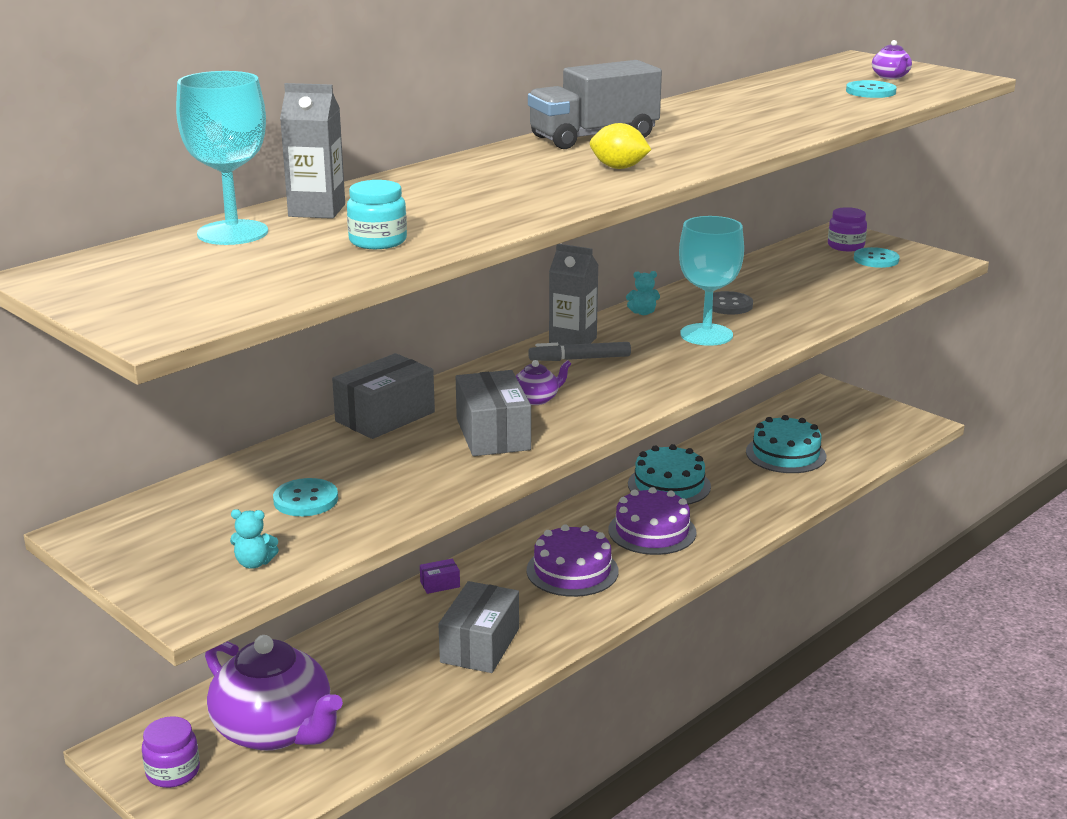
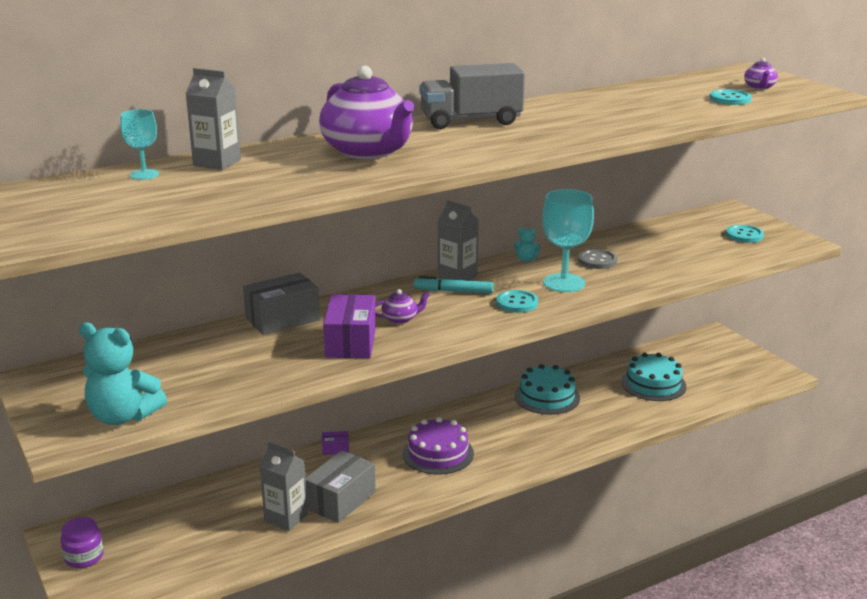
camera: 15 degrees right, 0 degrees up
(232, 233) = (144, 174): turquoise goblet -> turquoise goblet, size x0.56
(254, 563) = (123, 416): turquoise teddy bear -> turquoise teddy bear, size x2.26
(275, 730) = (166, 539): purple teapot -> purple teapot (368, 151)
(306, 500) = (187, 374): turquoise button -> turquoise button (517, 303)
(378, 241) = (236, 190): turquoise jar -> none
(421, 678) = (286, 518): none -> grey carton
(493, 434) = (350, 342): grey box -> purple box
(580, 359) = (453, 291): grey marker -> turquoise marker
(619, 168) = (466, 148): yellow lemon -> none
(652, 531) = (514, 431): purple cake -> none
(845, 246) = (726, 221): purple jar -> none

